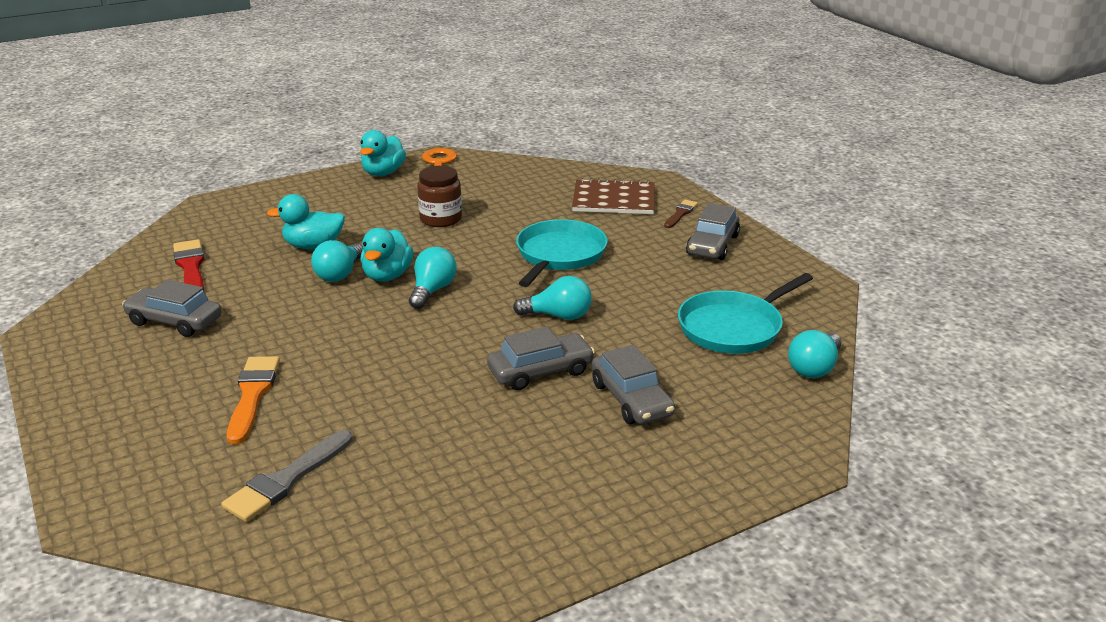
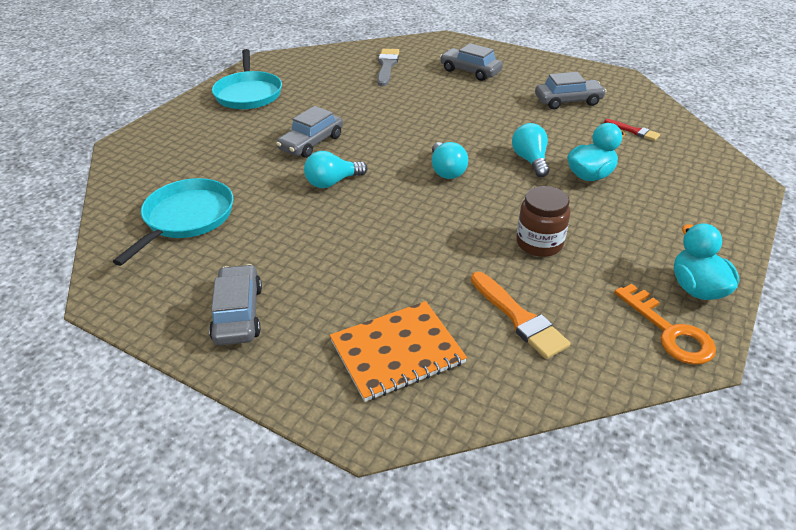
camera: 150 degrees right, 10 degrees up
(191, 267) = (634, 131): red brush -> red brush, size x0.61
(252, 395) = (457, 85): orange brush -> orange brush (519, 318)
(387, 276) = (495, 171): turquoise duck -> none
(559, 255) = (384, 241): turquoise pan -> turquoise pan (248, 94)
(614, 200) = (397, 352): brown notebook -> orange notebook
(631, 399) = (241, 145): grey car -> grey car (470, 71)
(680, 213) = (299, 358): brown brush -> none
(814, 368) = (114, 204): turquoise light bulb -> none

